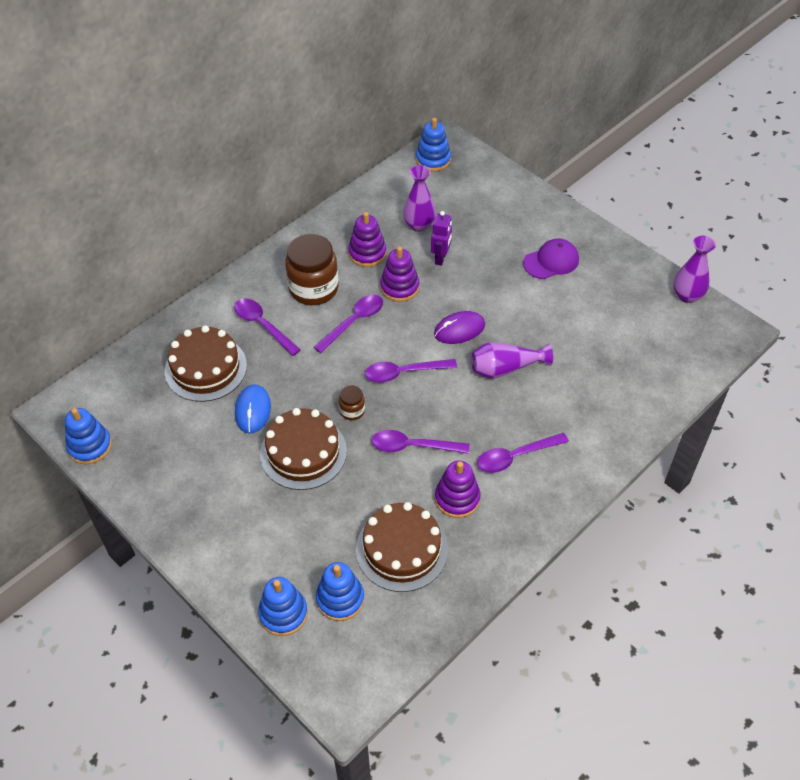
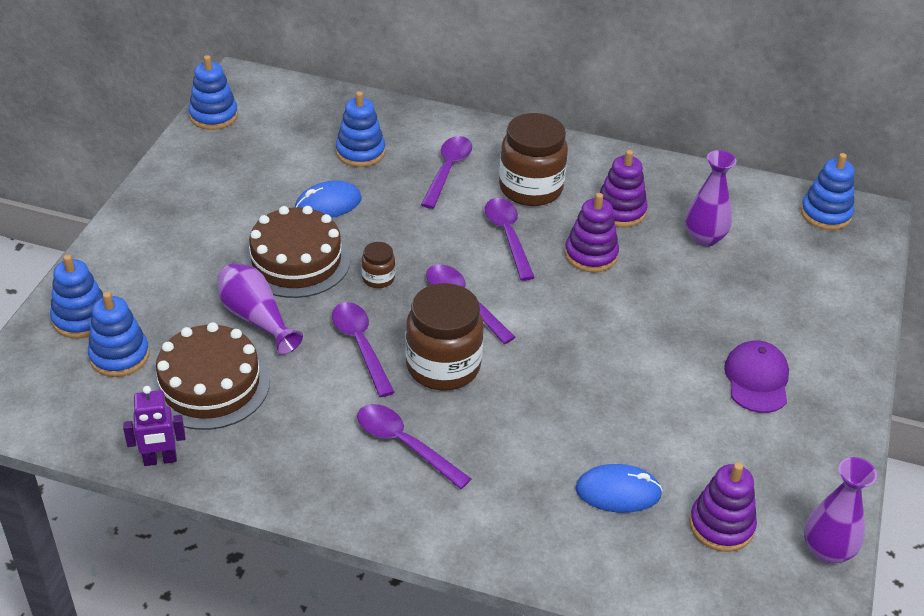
camera: 60 degrees right, 10 degrees down
(206, 368) = (360, 152): brown cake -> blue stacking toy
(354, 322) = (508, 236): purple spoon -> purple spoon turned 120 degrees counterclockwise
(441, 258) = (668, 274): purple robot -> purple robot (160, 460)
(457, 408) = (443, 366): none -> brown jar
(457, 498) = (308, 409): purple stacking toy -> purple stacking toy (721, 525)
(459, 329) = (567, 328): purple mouse -> none
(505, 368) = (537, 390): purple vase -> purple vase (256, 319)
(551, 261) = (757, 379): purple cap -> purple cap turned 120 degrees counterclockwise
(605, 366) = (618, 492): none -> blue mouse

